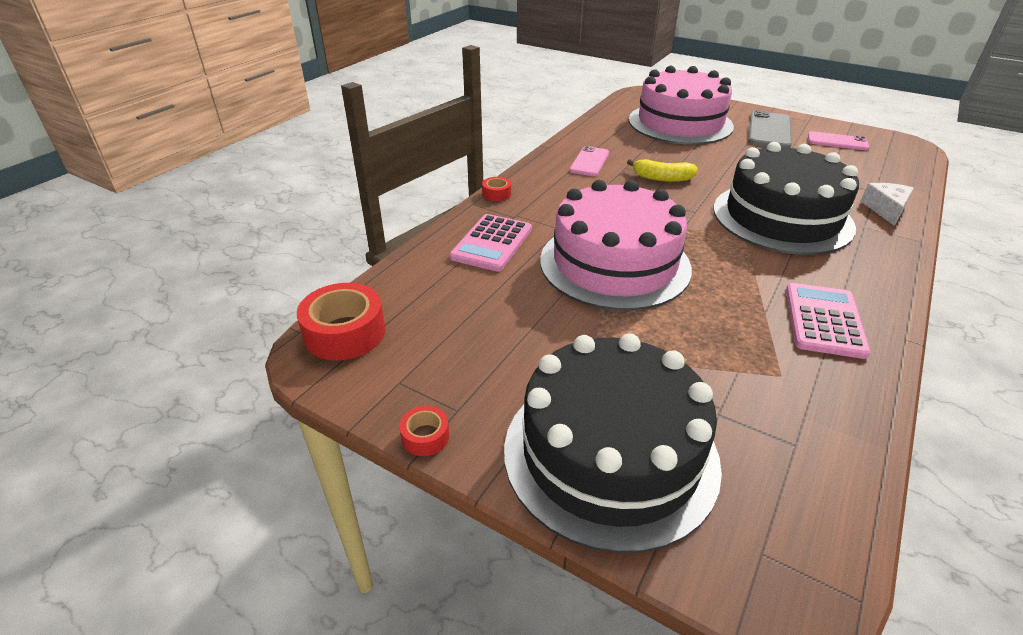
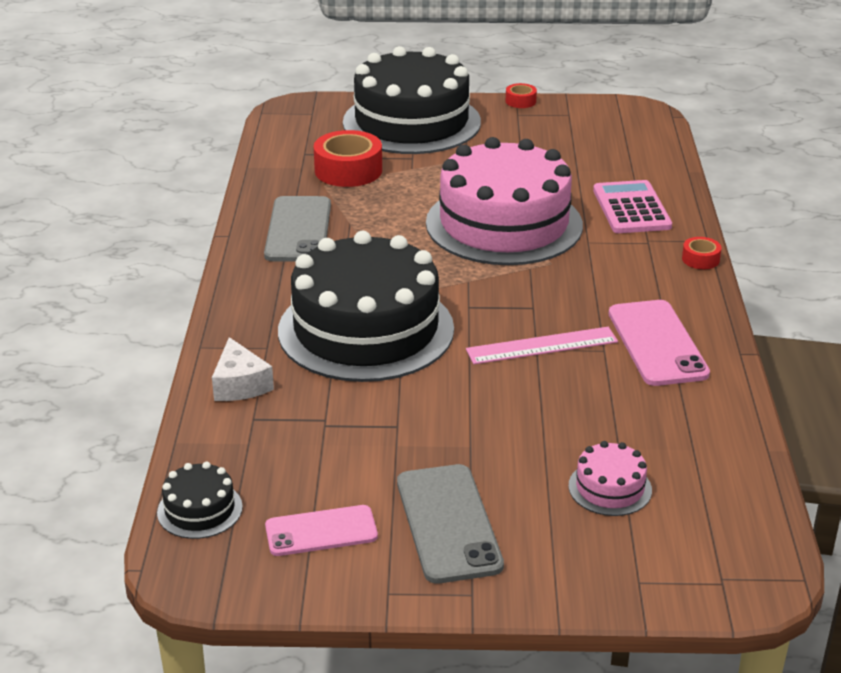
camera: 150 degrees right, 5 degrees down
(345, 333) = (642, 124): red tape -> red tape (348, 170)
(589, 162) = (657, 343): pink phone -> pink phone, size x1.51
(662, 178) = (542, 346): yellow banana -> pink ruler
(680, 123) = (610, 488): pink cake -> pink cake, size x0.41
(824, 320) = (298, 230): pink calculator -> grey phone
(907, 162) = (200, 509): none -> black cake

